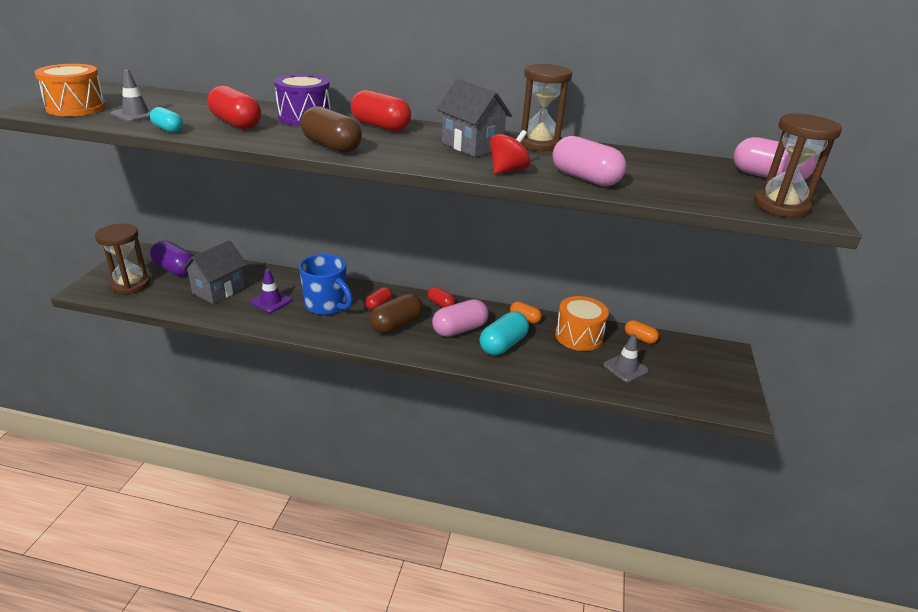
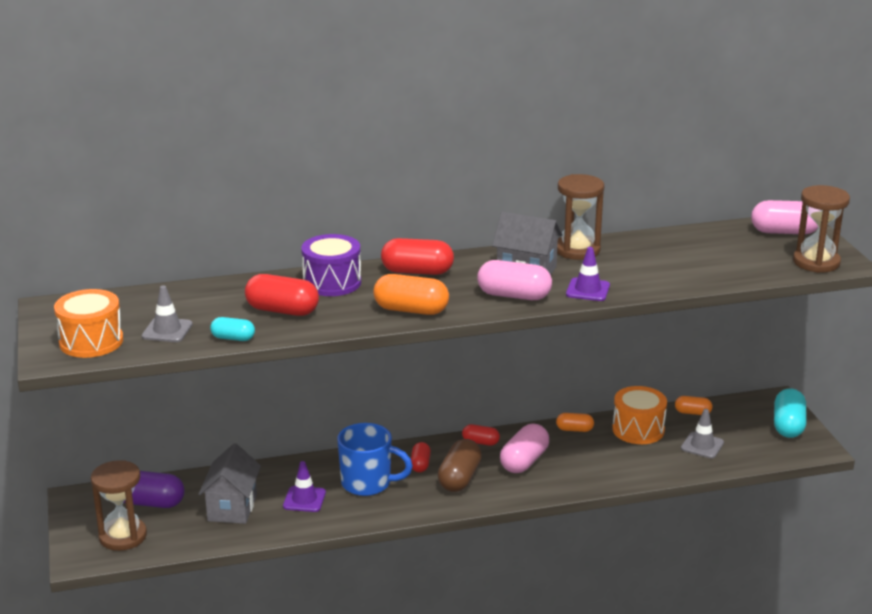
camera: 25 degrees left, 5 degrees down
(332, 146) = (411, 310): brown capsule -> orange capsule
(503, 345) = (578, 462): turquoise capsule -> turquoise capsule (788, 426)
(507, 170) = (588, 290): red spinning top -> purple traffic cone
(585, 178) = (655, 279): pink capsule -> pink capsule (514, 296)

